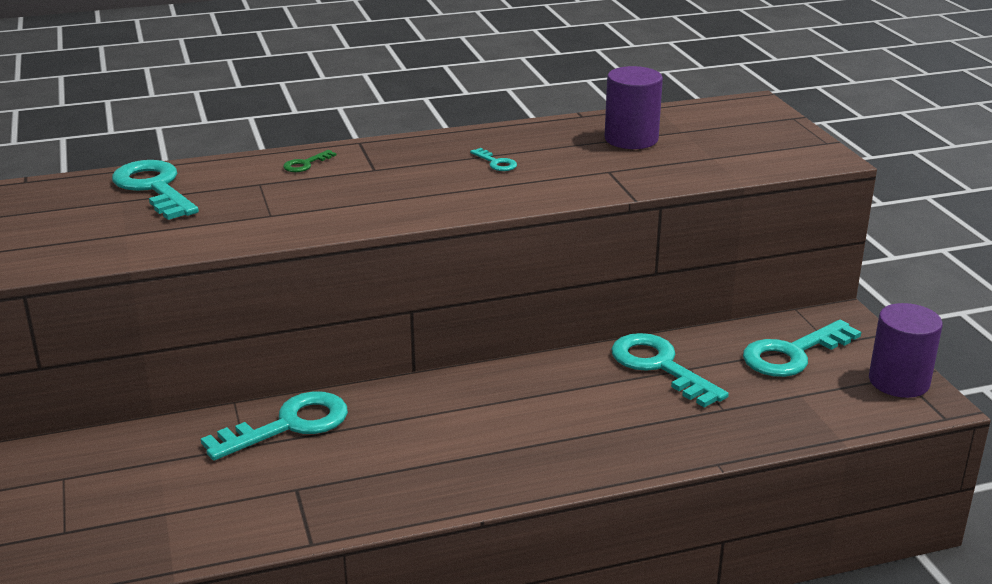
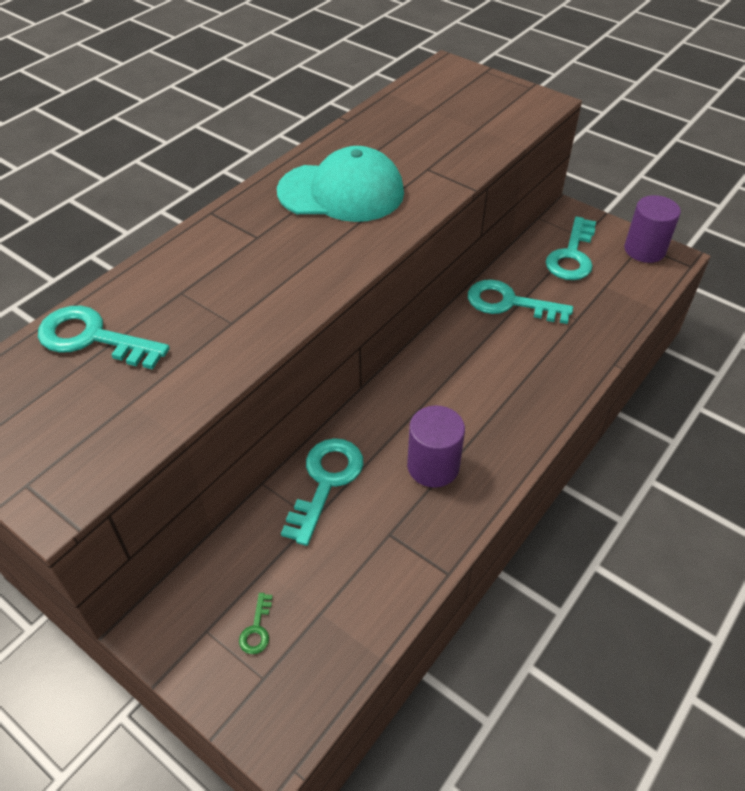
camera: 35 degrees left, 20 degrees up
(305, 164) = (195, 254): green key -> green key (257, 629)
(496, 163) = (341, 192): turquoise key -> turquoise cap
(631, 139) = (407, 131): purple cylinder -> purple cylinder (433, 466)

